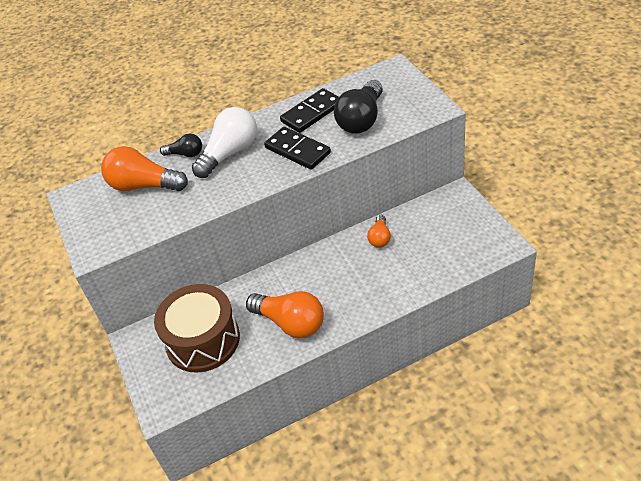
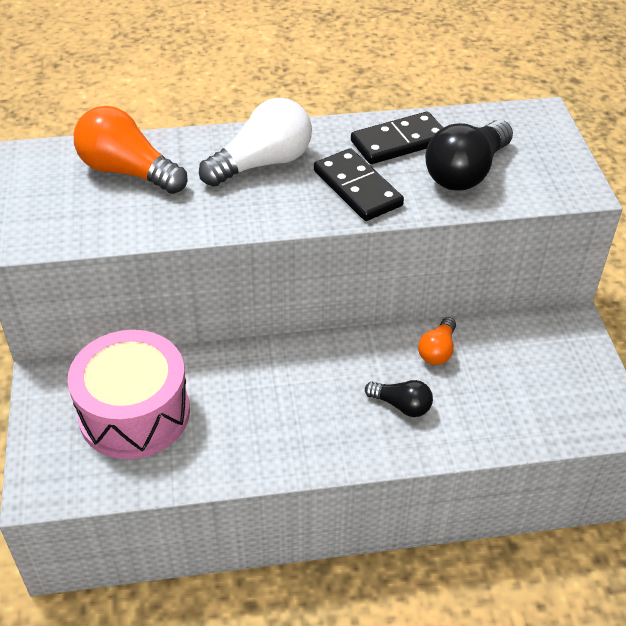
camera: 10 degrees right, 0 degrees up
(185, 154) = (202, 145): black light bulb -> black light bulb (401, 405)
(203, 340) = (134, 413): brown drum -> pink drum
(290, 323) = (264, 431): orange light bulb -> none

